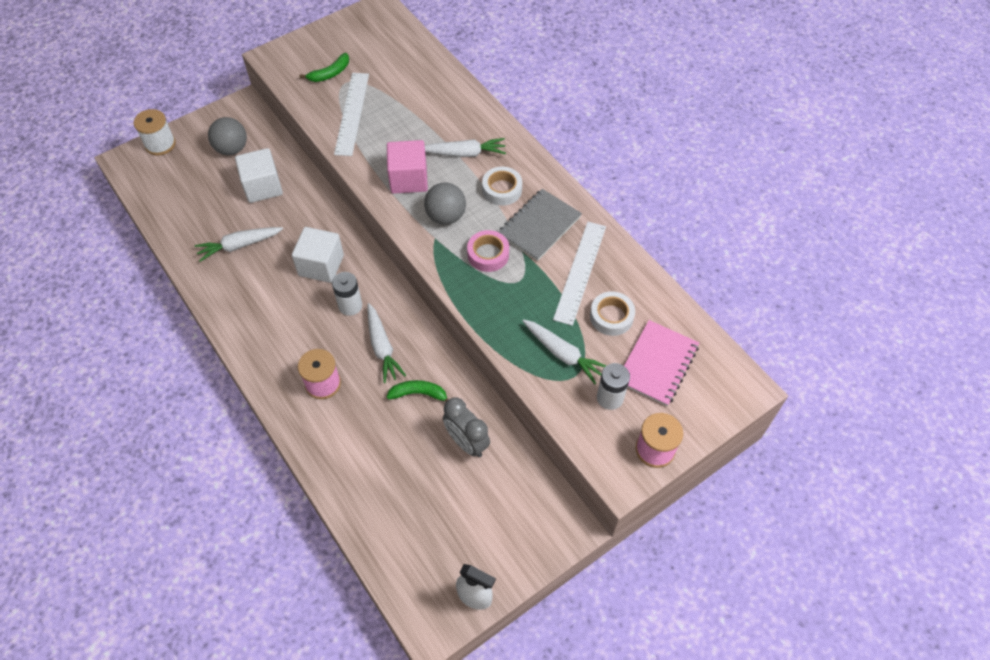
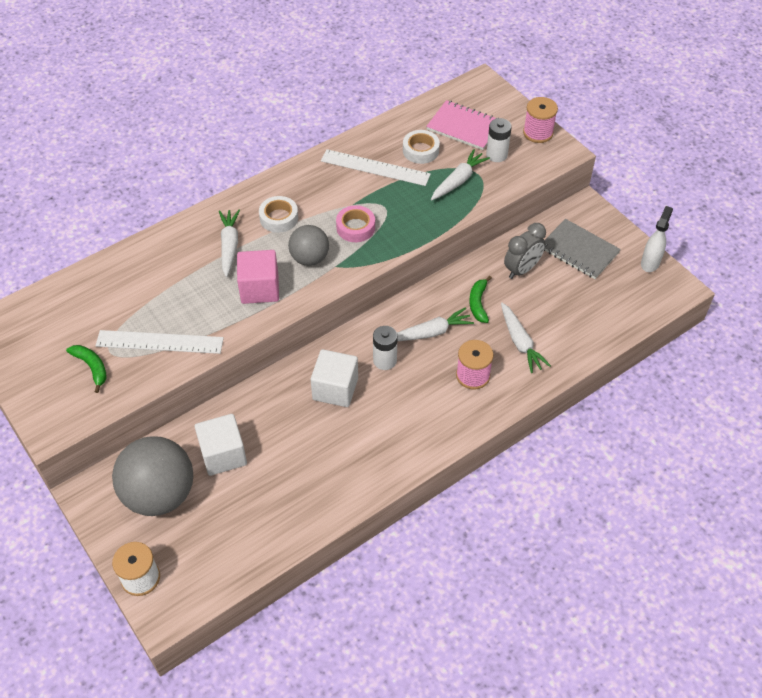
camera: 90 degrees left, 5 degrees down
(232, 149) = (160, 494): grey ball -> grey ball, size x1.72
(239, 245) = (306, 467): white carrot -> white carrot (520, 342)
(539, 226) = (324, 192): grey notebook -> grey notebook (579, 250)

